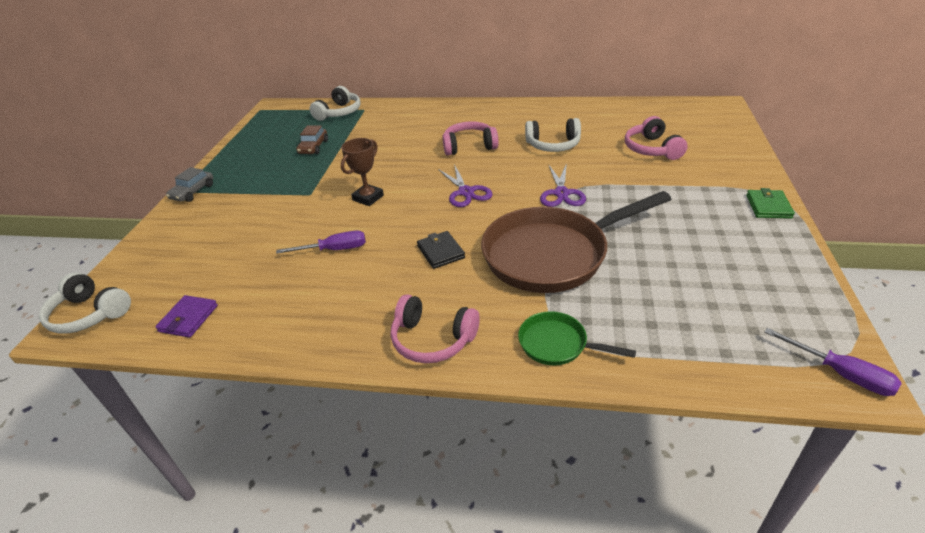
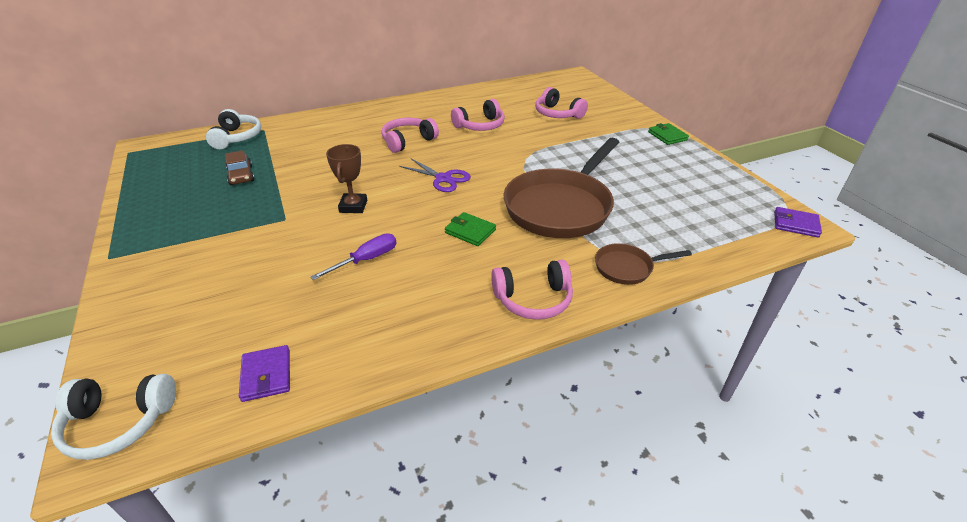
camera: 35 degrees left, 0 degrees up
(193, 192) = (127, 254): grey car -> none
(441, 252) = (470, 231): black wallet -> green wallet
(553, 145) = (480, 126): white headphones -> pink headphones
(557, 344) = (627, 268): green pan -> brown pan
(561, 193) = (523, 160): purple scissors -> none
(840, 373) = (795, 224): purple screwdriver -> purple wallet

